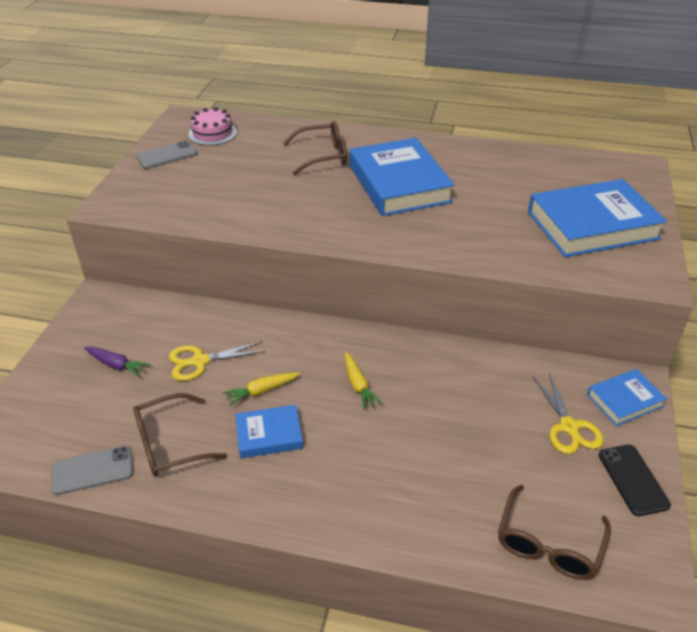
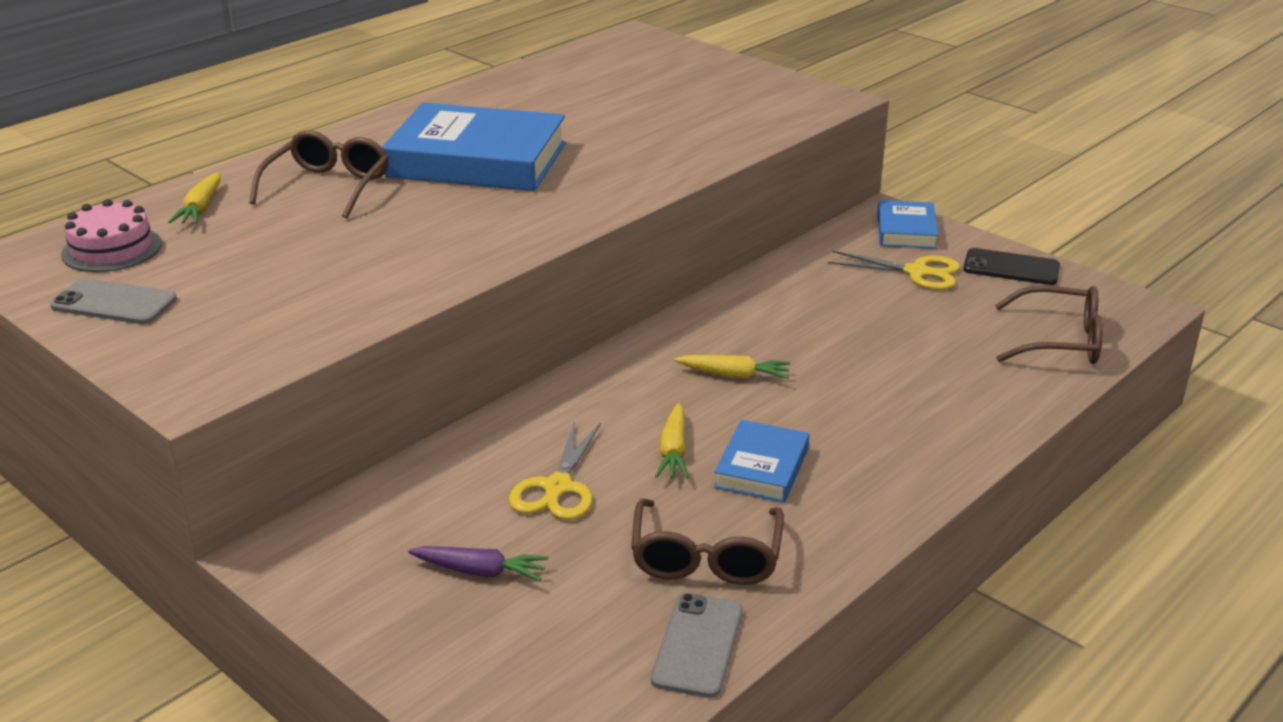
camera: 60 degrees left, 10 degrees down
(116, 365) = (480, 571): purple carrot -> purple carrot turned 45 degrees clockwise
(166, 155) = (114, 303): grey phone -> grey phone turned 75 degrees counterclockwise
(269, 135) = (201, 208): none -> yellow carrot
(548, 544) = (1060, 341): brown glasses -> brown glasses turned 45 degrees counterclockwise
(592, 225) = (709, 93): blue book -> none

